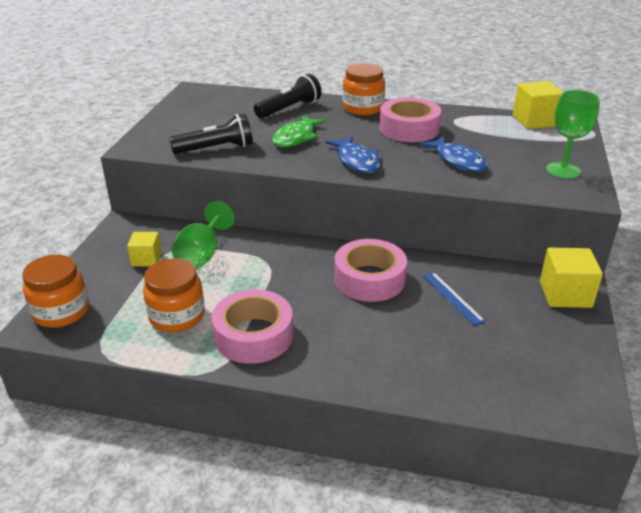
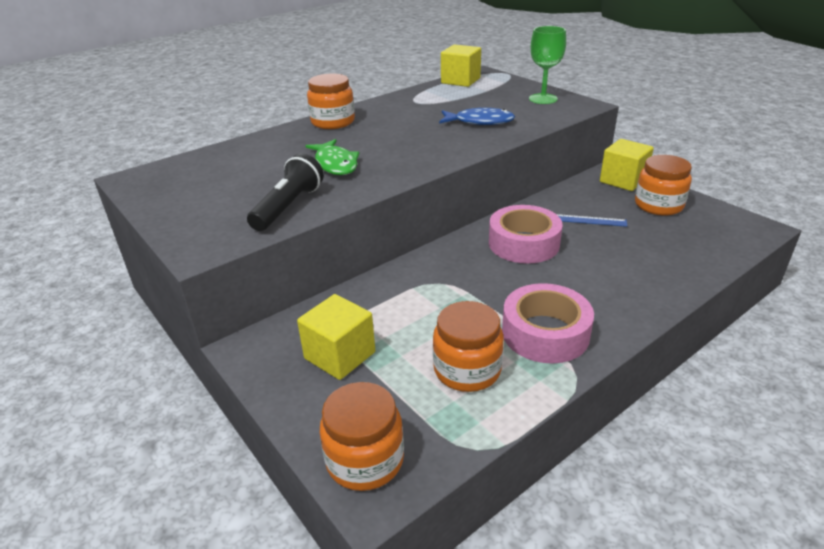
camera: 50 degrees left, 0 degrees up
(146, 259) = (340, 355): yellow cube -> yellow cube, size x1.57
(202, 254) = (378, 315): green goblet -> none
(289, 109) = (274, 149): black flashlight -> none
(357, 161) = (421, 155): blue fish -> none
(409, 129) = (401, 119): pink tape -> none
(545, 332) = (658, 205): none -> orange jar

